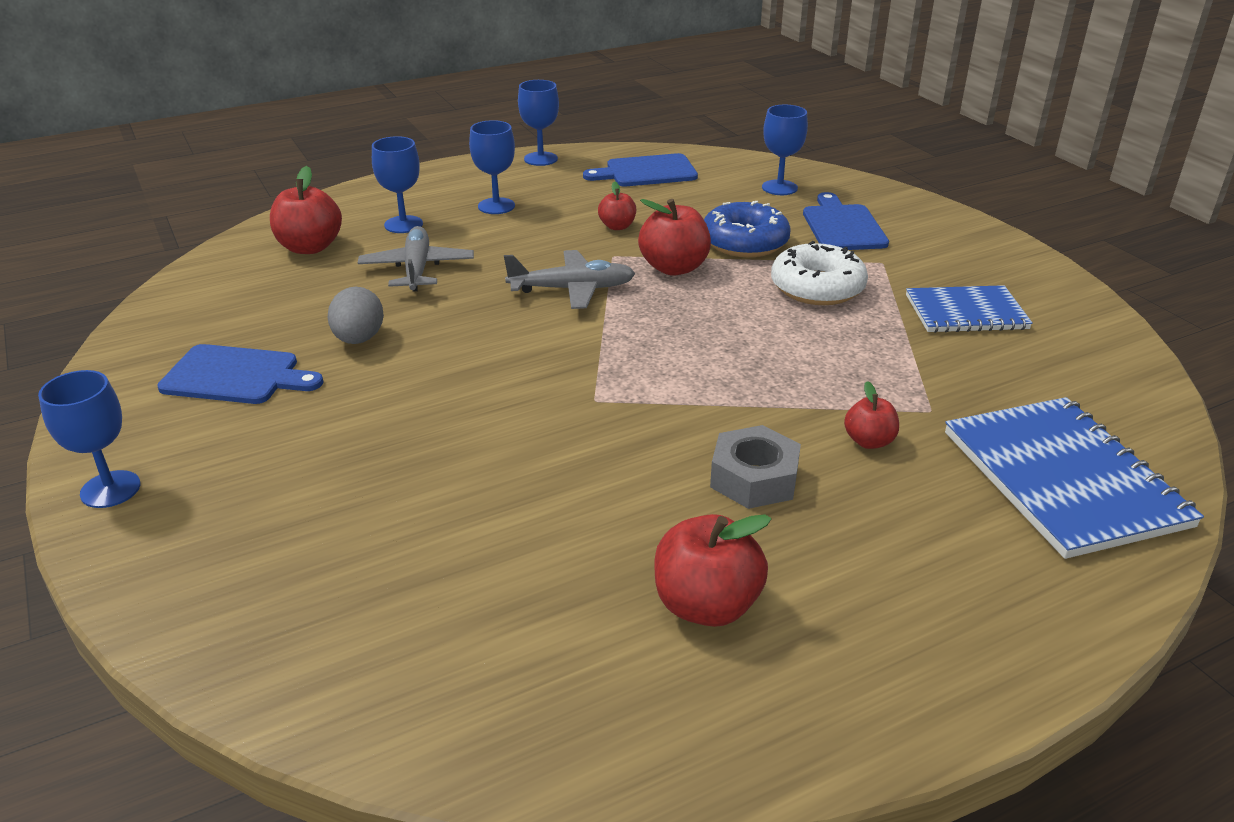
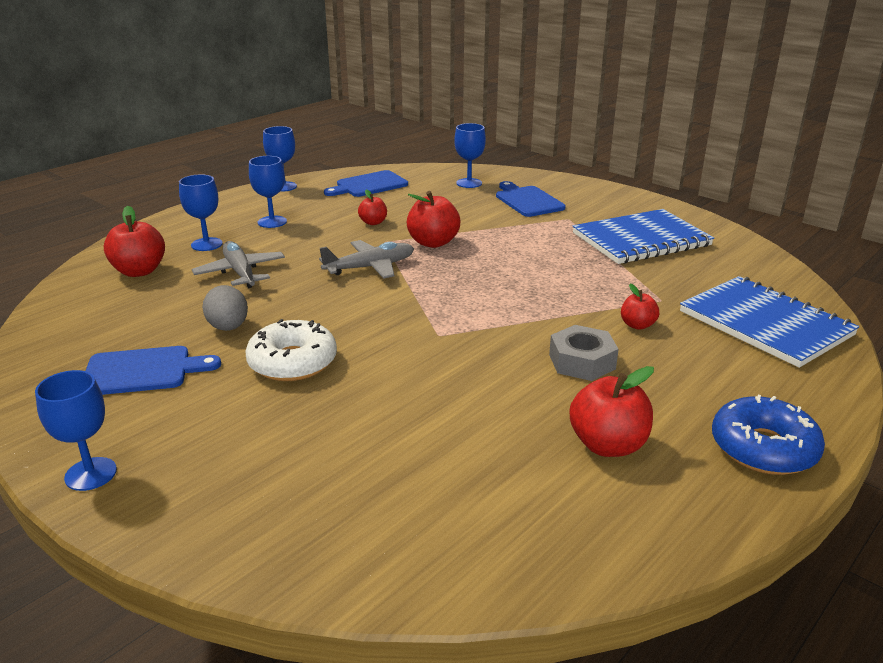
camera: 20 degrees left, 5 degrees down
(744, 242) = (470, 220): blue donut -> blue donut (763, 448)
(817, 288) = (538, 240): white donut -> white donut (292, 362)
(966, 312) = (641, 240): blue notebook -> blue notebook, size x1.58

